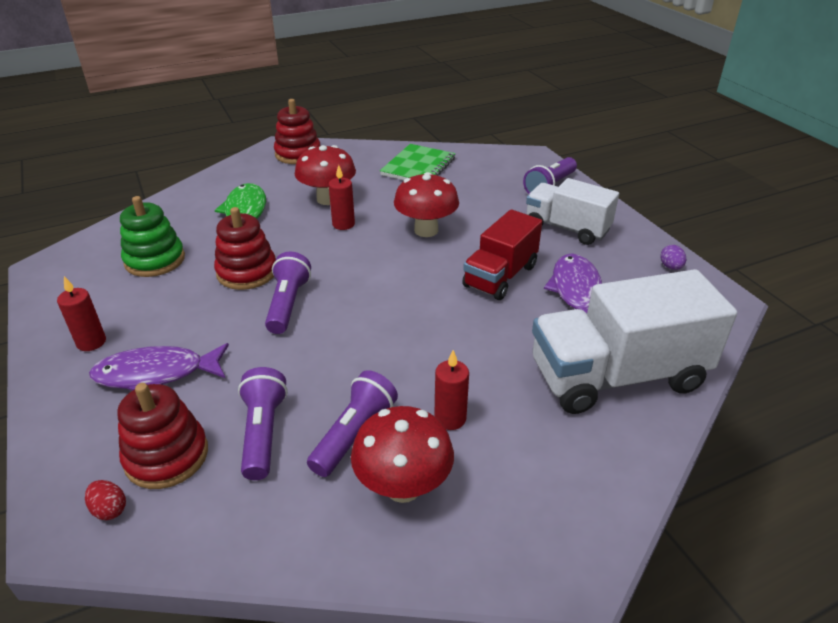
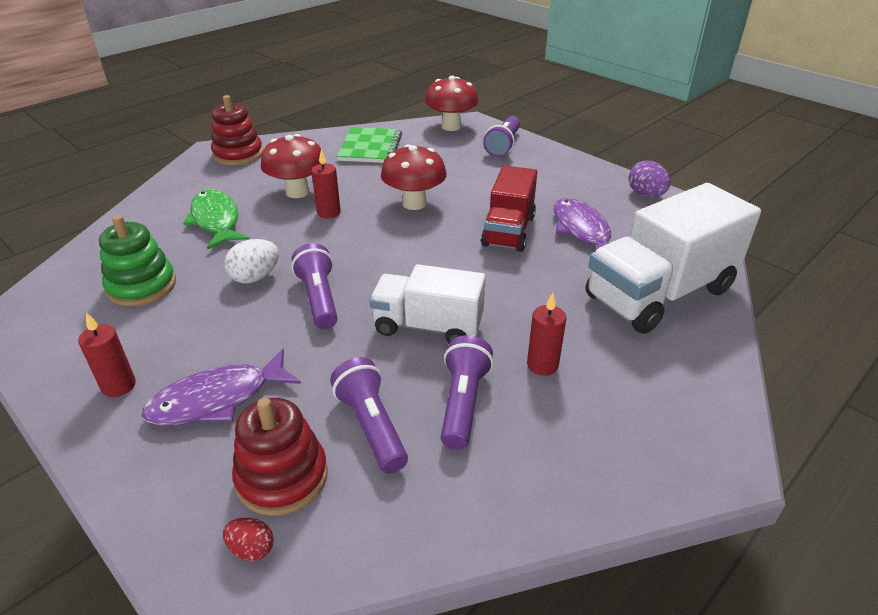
camera: 20 degrees left, 0 degrees up
(247, 272) = (255, 277): red stacking toy -> white egg
(403, 487) = (538, 437): red mushroom -> red mushroom (451, 126)
(566, 228) = (540, 179): white truck -> white truck (428, 326)
(670, 267) = (646, 195): purple egg -> purple egg, size x1.63

